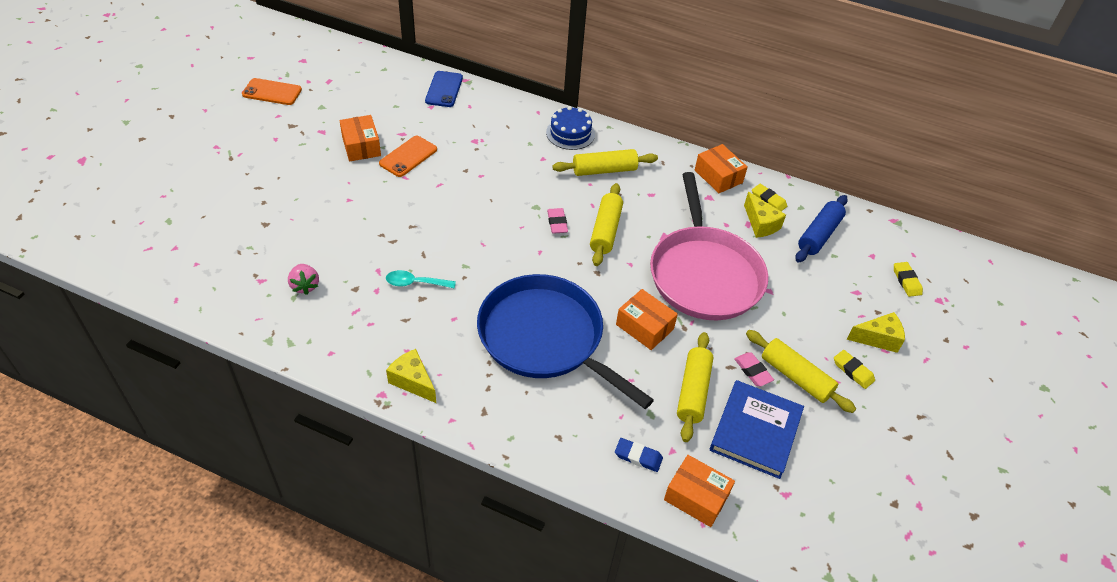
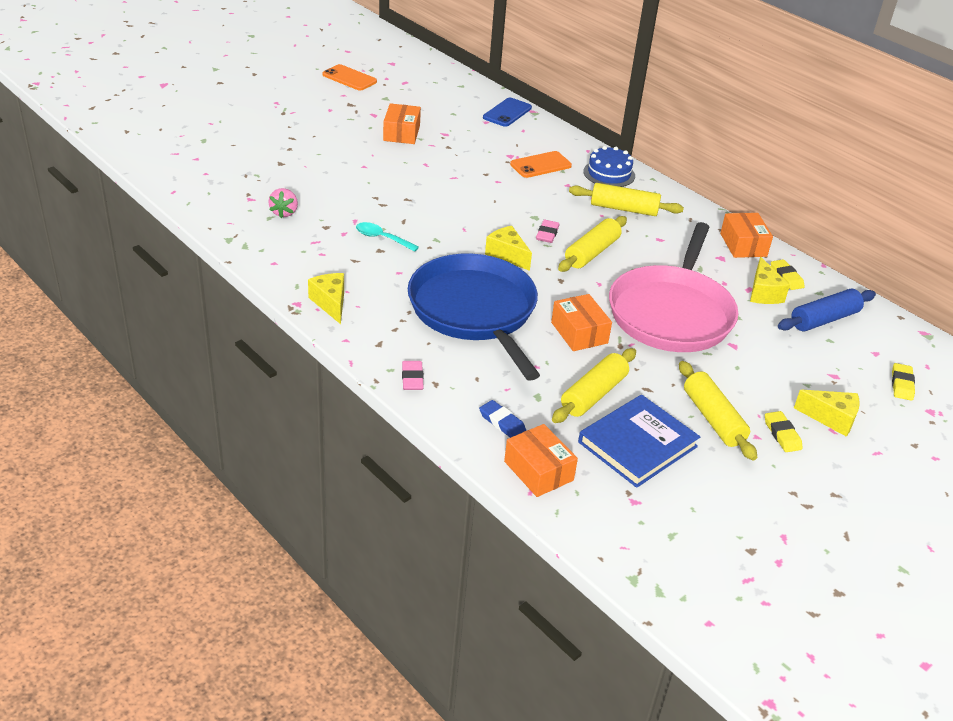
camera: 25 degrees right, 10 degrees down
(408, 156) = (439, 151): orange phone -> orange phone (540, 165)
(537, 261) = (507, 255): none -> yellow cheese
(753, 371) = (669, 399): pink eraser -> pink eraser (412, 378)

